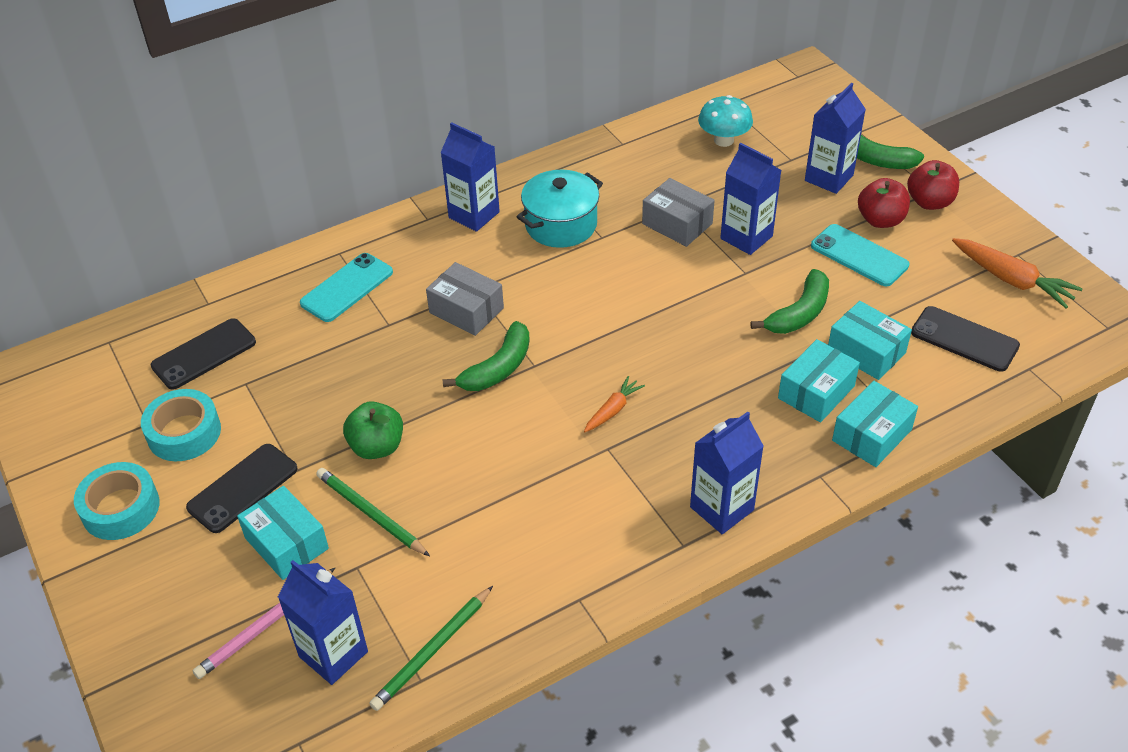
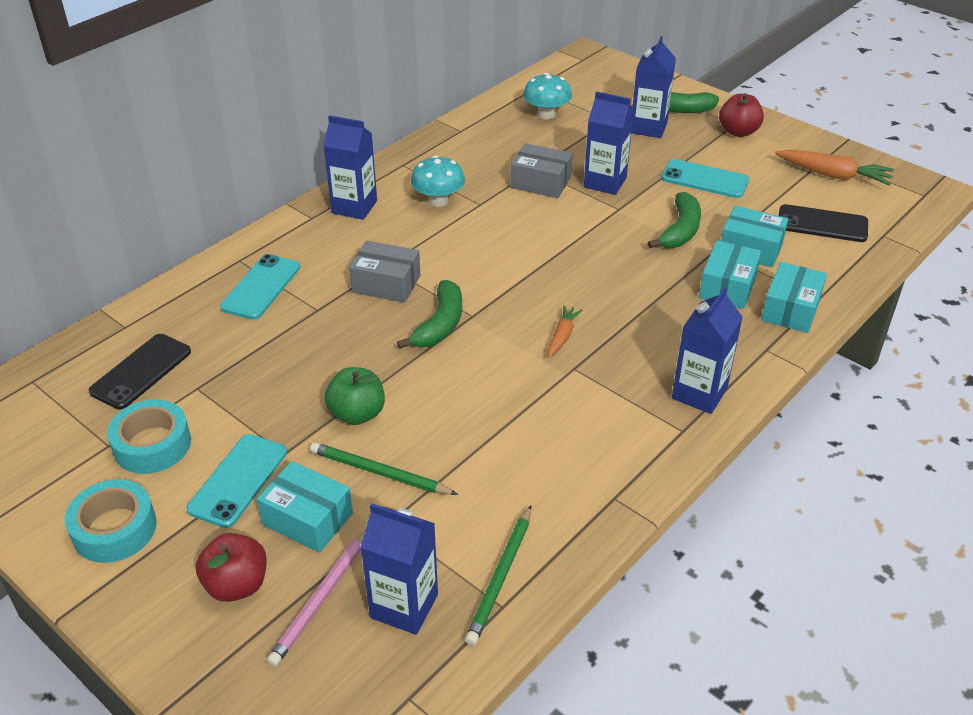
camera: 20 degrees left, 5 degrees down
(243, 488) = (238, 480): black phone -> turquoise phone
(561, 225) = (438, 201): turquoise pot -> turquoise mushroom
(880, 220) = (707, 151): red apple -> red apple (237, 585)

